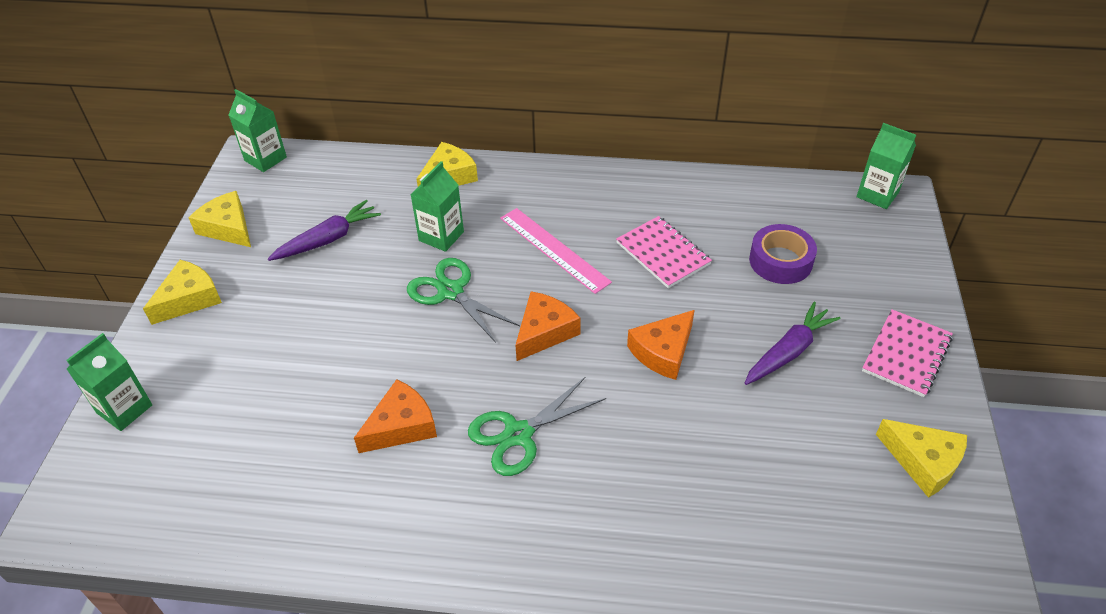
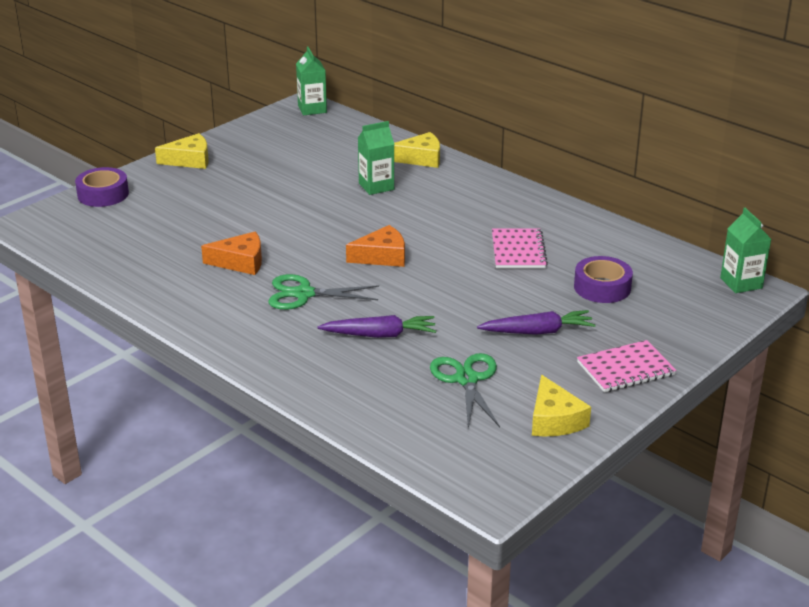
camera: 35 degrees right, 15 degrees down
(124, 409) = (103, 194): green carton -> purple tape
(228, 228) = (249, 135): yellow cheese -> none
(328, 239) = (303, 162): purple carrot -> purple carrot (380, 335)
(451, 291) = (347, 215): green scissors -> green scissors (466, 379)
(554, 249) = (443, 220): pink ruler -> none
(663, 351) = (448, 296): orange cheese -> none

